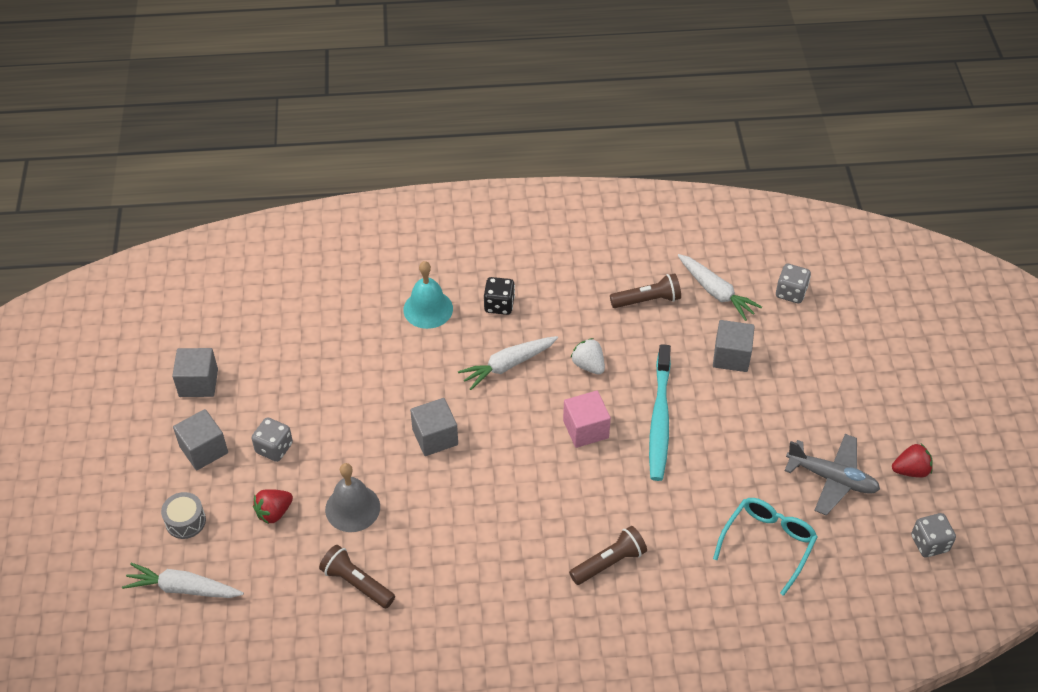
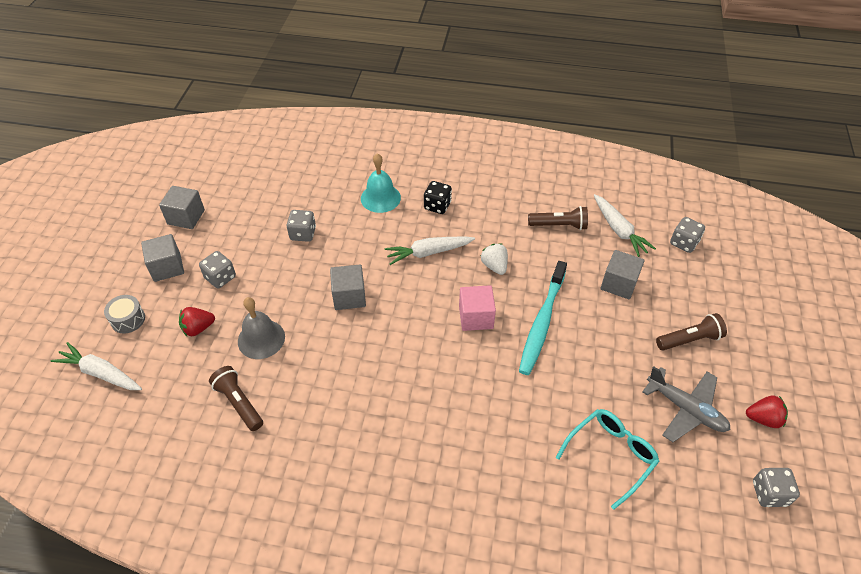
camera: 15 degrees right, 0 degrees up
(351, 373) = (303, 234): none -> grey dice
(609, 562) = (460, 437): brown flashlight -> brown flashlight (689, 339)

